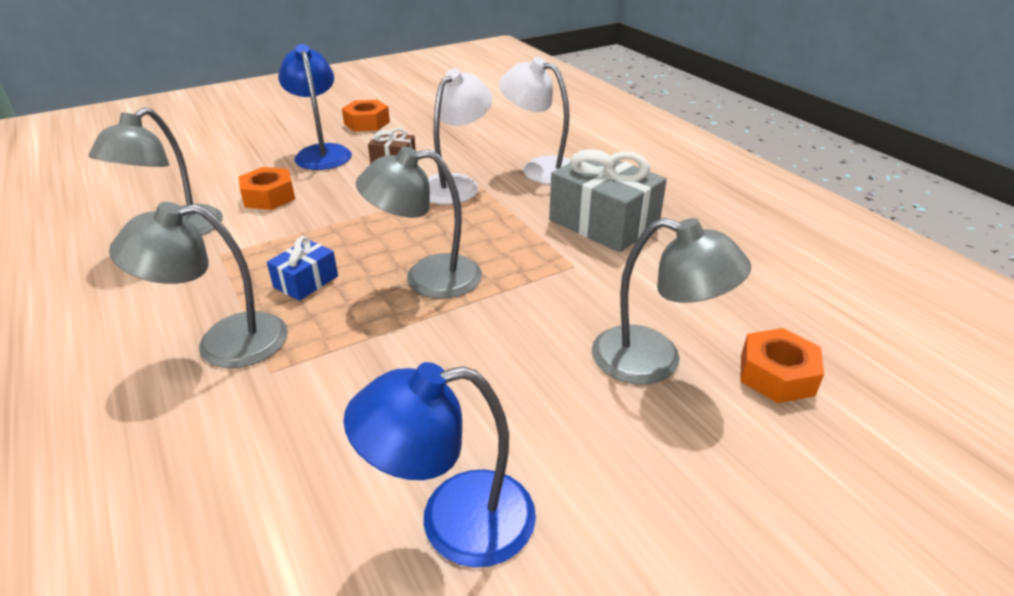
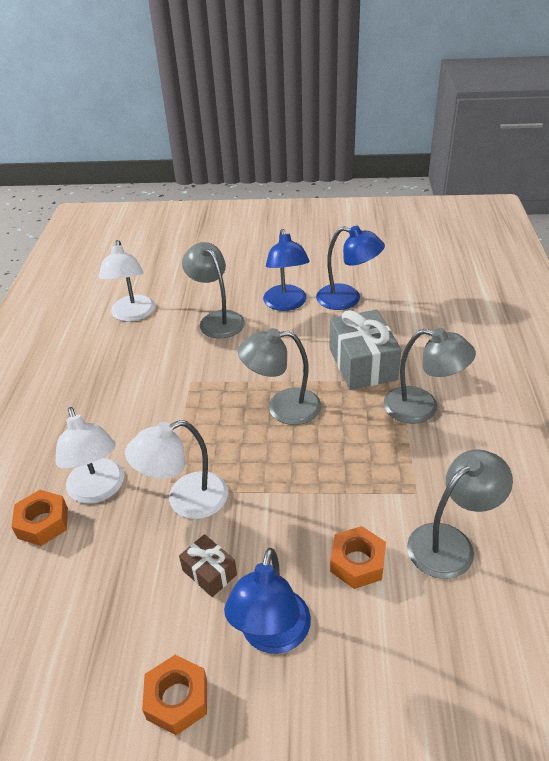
camera: 145 degrees left, 5 degrees up
(306, 282) = (360, 436): blue gift -> none
(427, 278) = (282, 407): grey lamp -> grey lamp turned 150 degrees clockwise
(572, 447) = (286, 304): none -> blue lamp
(603, 223) = (132, 406): grey gift -> grey gift (362, 364)
(776, 375) = (177, 297): orange nut -> orange nut (43, 523)
(787, 316) = (133, 315): none -> white lamp

